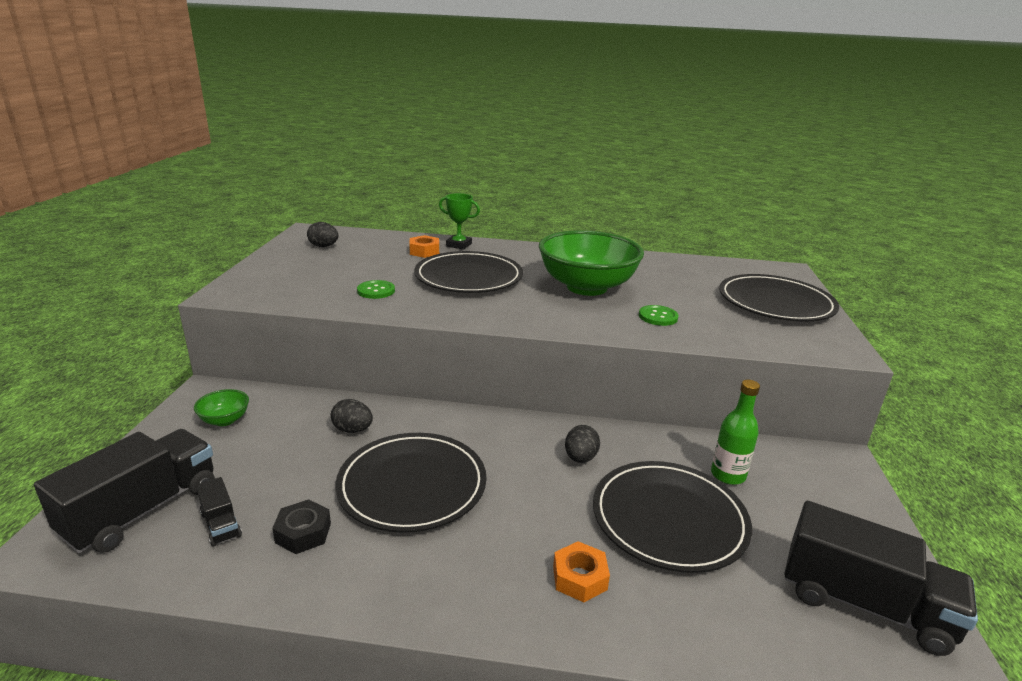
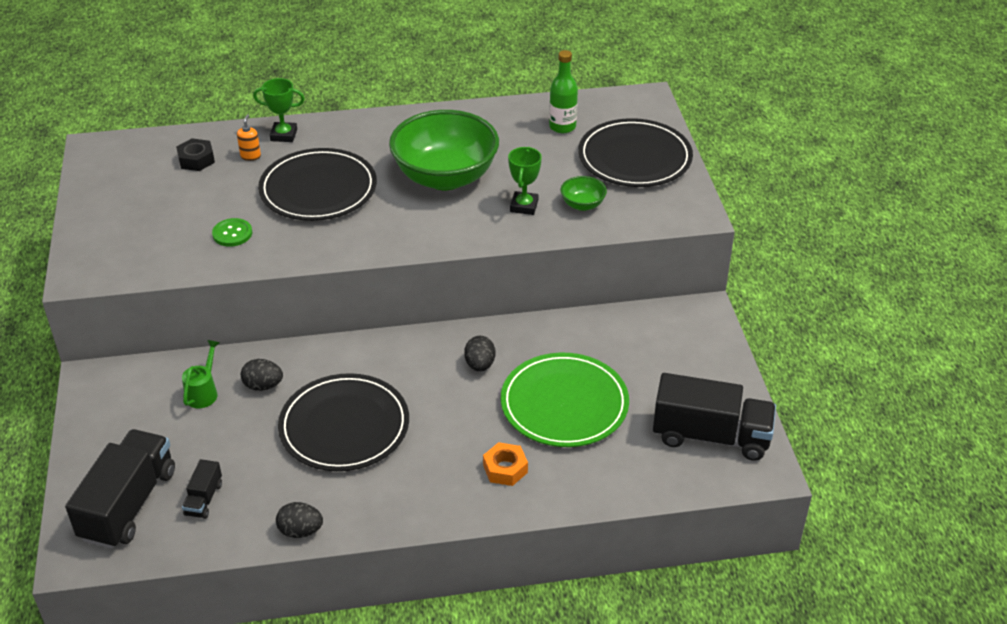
camera: 15 degrees left, 15 degrees up
(221, 524) = (204, 499): black truck -> black truck turned 60 degrees clockwise
(225, 420) = (135, 405): green bowl -> green bowl (582, 205)
(294, 423) = (203, 392): none -> green watering can
(303, 533) = (276, 489): black nut -> black nut (196, 160)
(323, 246) = (131, 173): black egg -> black egg (300, 531)
(424, 251) = (250, 156): orange nut -> orange soap dispenser
(658, 317) = (524, 206): green button -> green trophy
(669, 519) = (564, 404): black plate -> green plate
(728, 475) = (608, 351): green bottle -> green bottle (562, 127)

